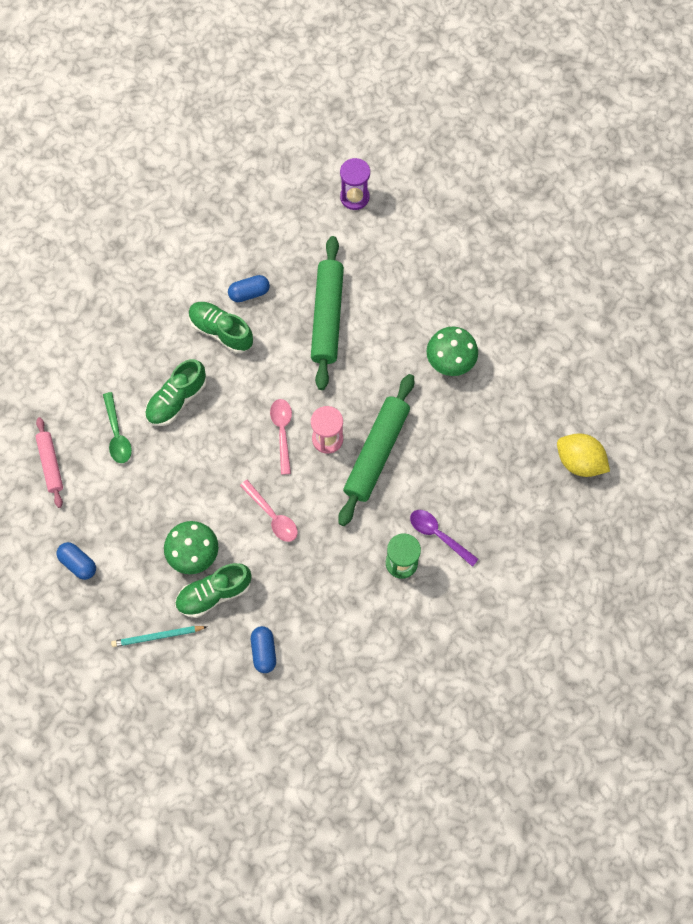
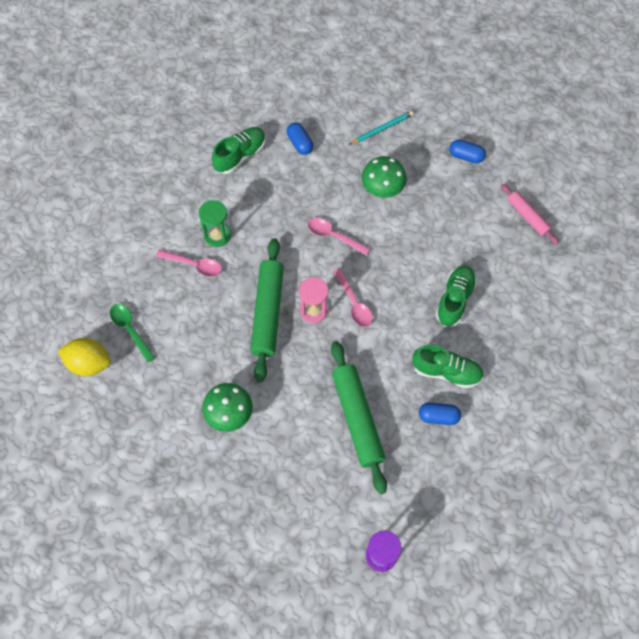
camera: 160 degrees right, 5 degrees down
(117, 434) = (488, 256): green spoon -> green spoon (130, 329)
(214, 593) = (354, 168): green shoe -> green shoe (240, 156)
(249, 293) = (438, 416): blue capsule -> blue capsule turned 45 degrees clockwise
(438, 535) = (194, 265): purple spoon -> pink spoon

